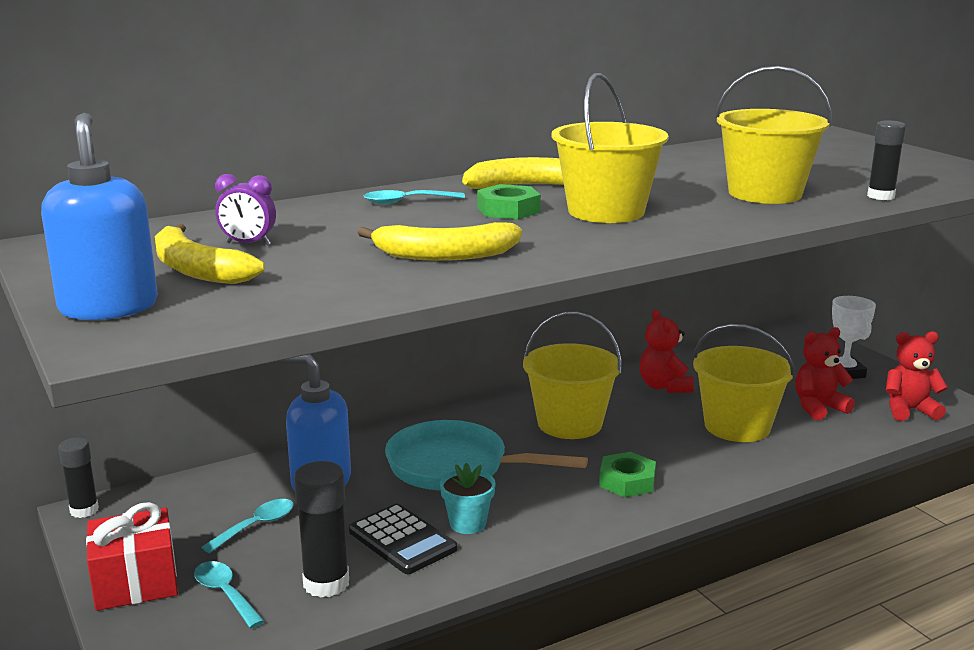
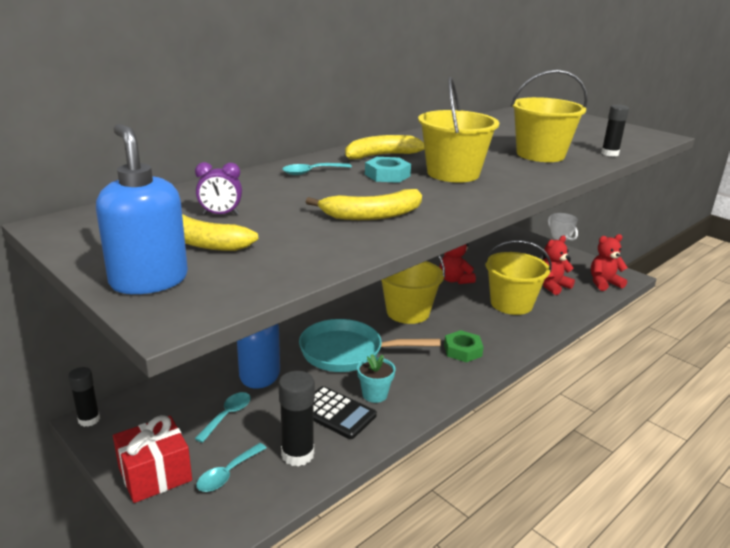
camera: 15 degrees left, 5 degrees up
(225, 594) = (227, 474): turquoise spoon -> turquoise spoon turned 90 degrees counterclockwise
(508, 210) = (387, 175): green nut -> turquoise nut

